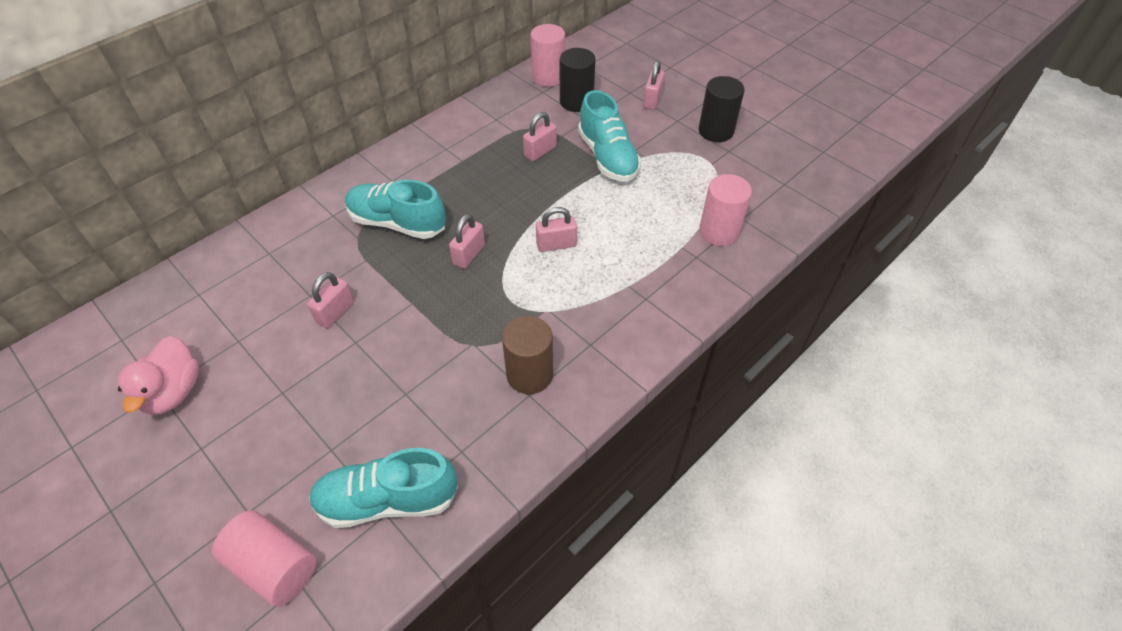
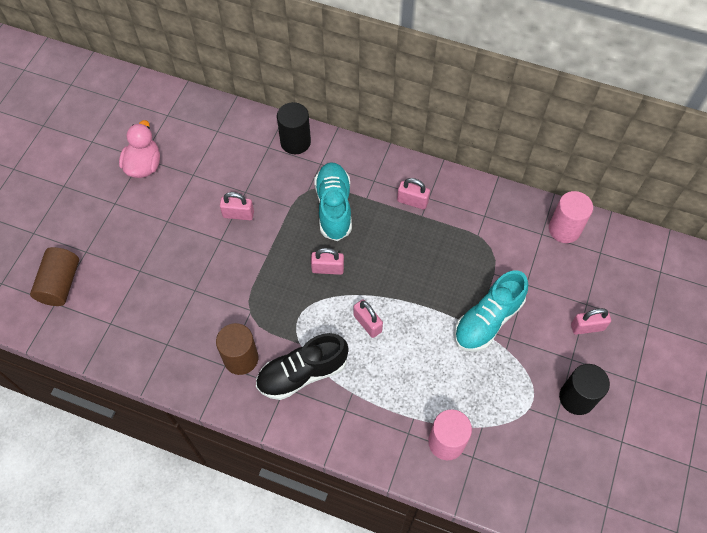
camera: 65 degrees right, 10 degrees up
(173, 392) = (144, 165): pink duck -> pink duck turned 120 degrees clockwise
(274, 566) = (60, 284): pink cylinder -> brown cylinder
(387, 500) = (119, 320): turquoise shoe -> none
(540, 151) = (464, 266): pink padlock -> pink padlock (412, 201)
(576, 102) = (545, 266): black cylinder -> black cylinder (295, 142)
(582, 321) = (302, 373): none -> black shoe

